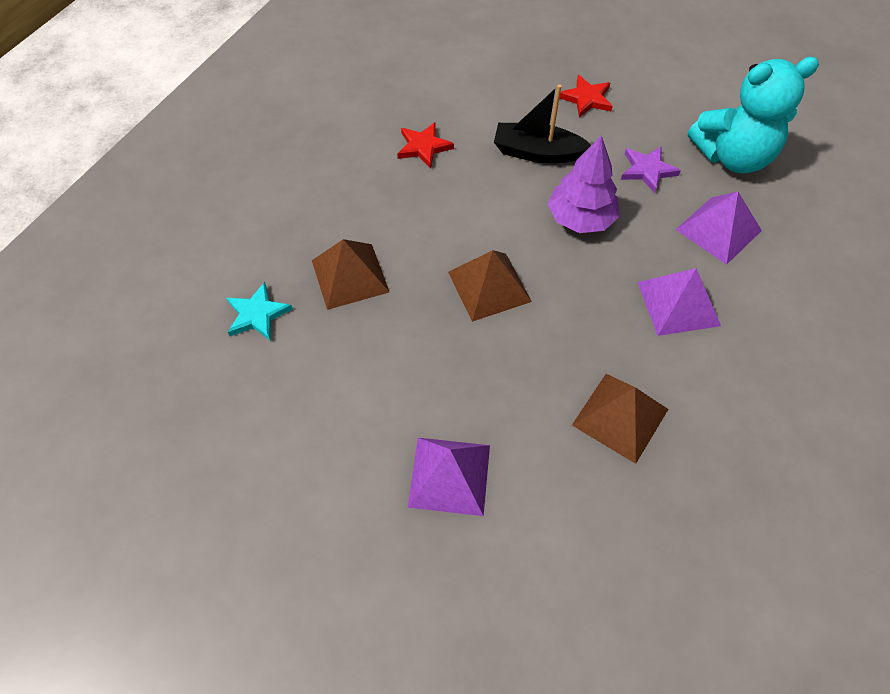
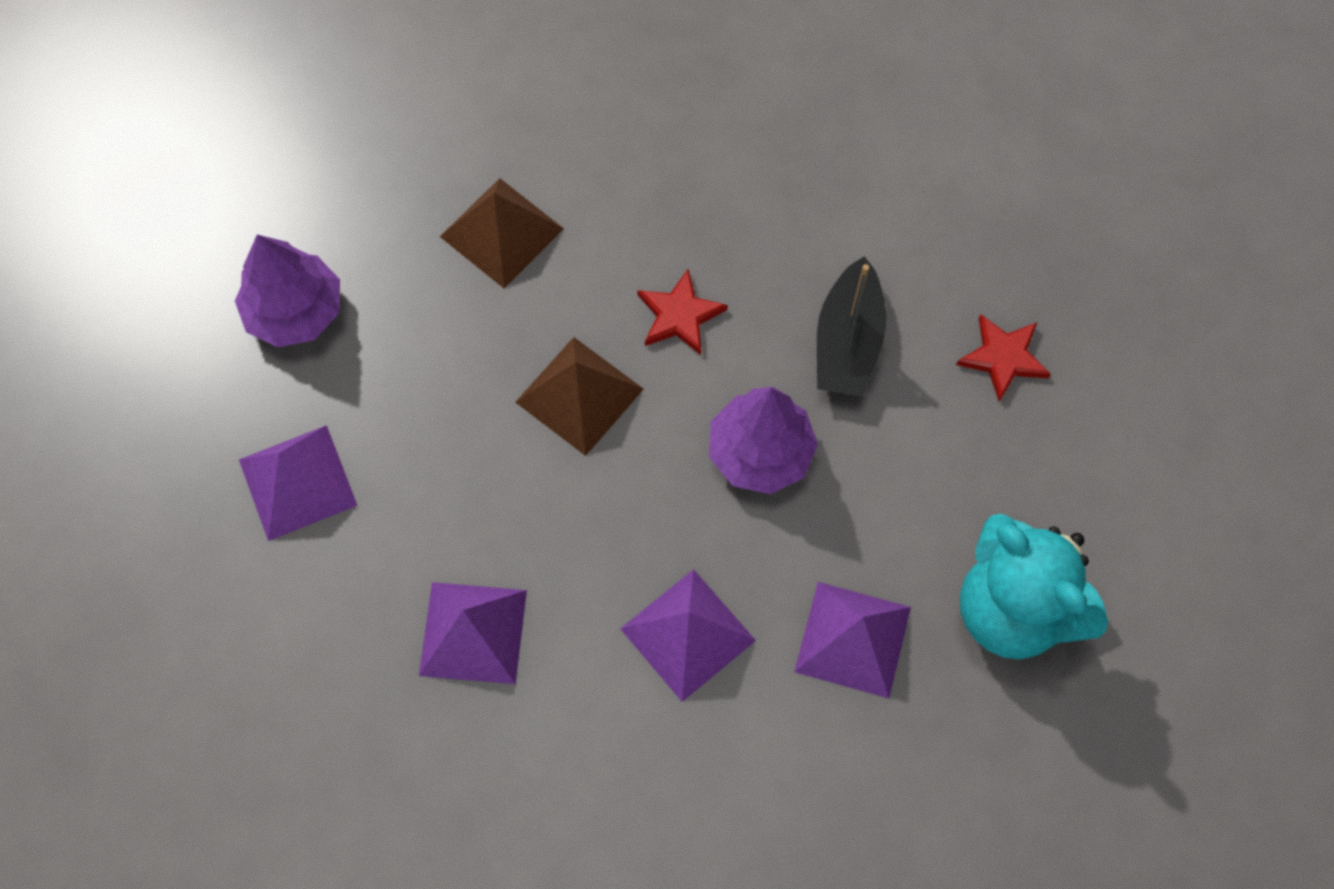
camera: 60 degrees right, 10 degrees up
(257, 314) = (390, 169): turquoise star -> none
(318, 418) = (295, 311): none -> purple tree
(423, 147) = (765, 198): red star -> red star (679, 315)
(537, 152) = (848, 342): black boat -> black boat turned 150 degrees counterclockwise
(620, 417) = (473, 632): brown pyramid -> purple pyramid
(647, 170) = (908, 500): purple star -> none

